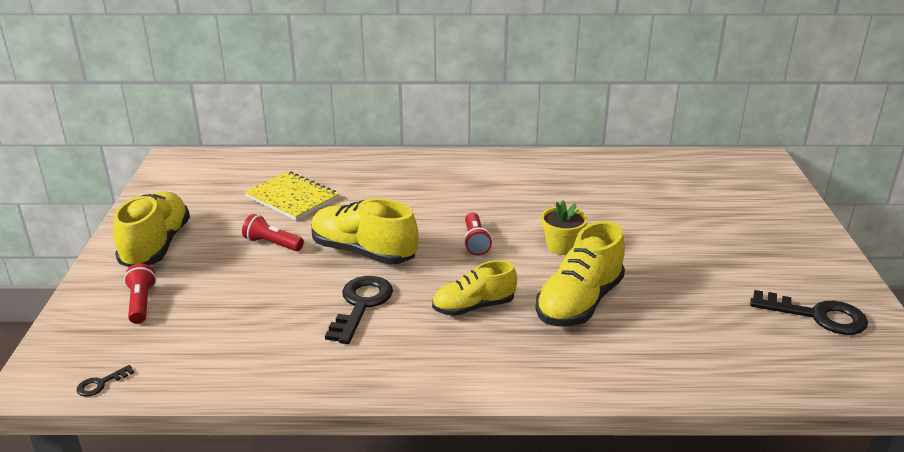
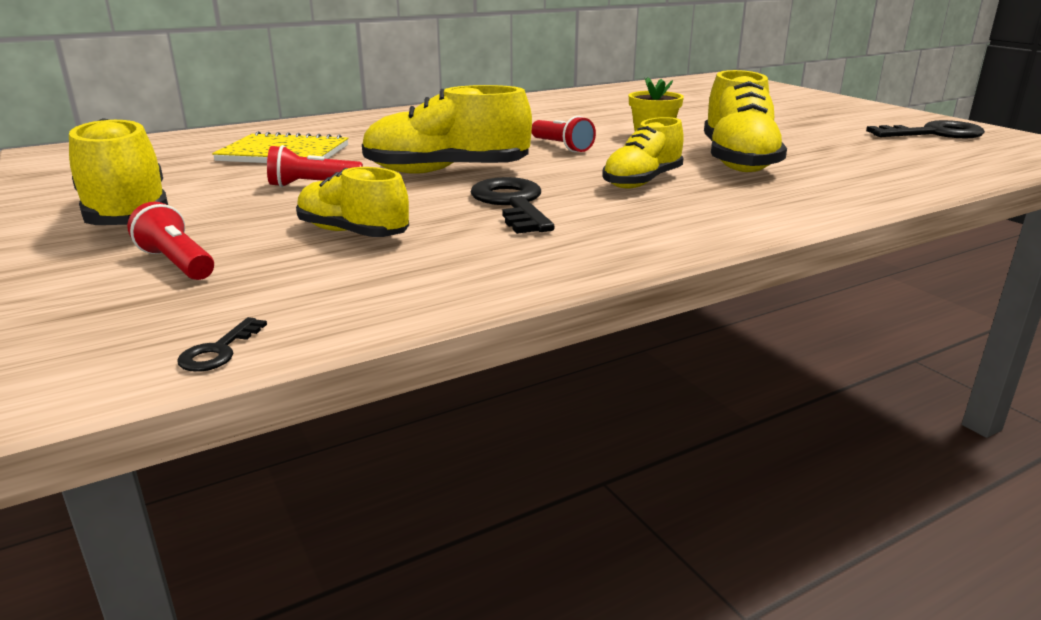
camera: 30 degrees left, 5 degrees down
(244, 305) = (353, 233): none -> yellow shoe

